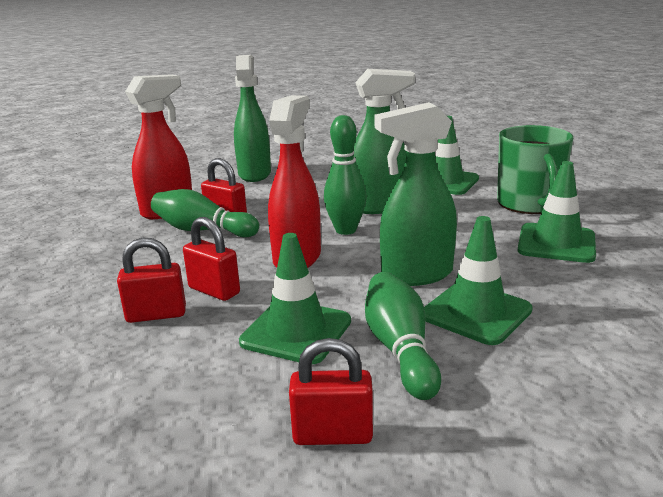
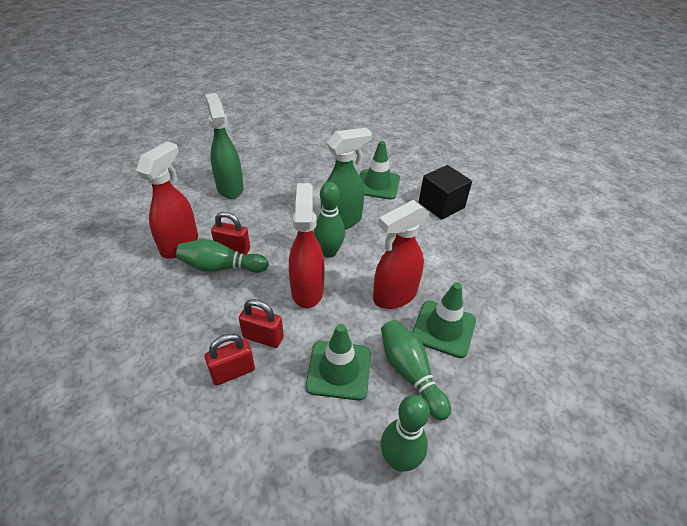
camera: 20 degrees left, 20 degrees up
(332, 435) = (399, 460): red padlock -> green bowling pin
(416, 275) = (394, 296): green spray bottle -> red spray bottle
(529, 204) = (441, 205): green mug -> black cube
(556, 243) = (470, 248): green traffic cone -> none

